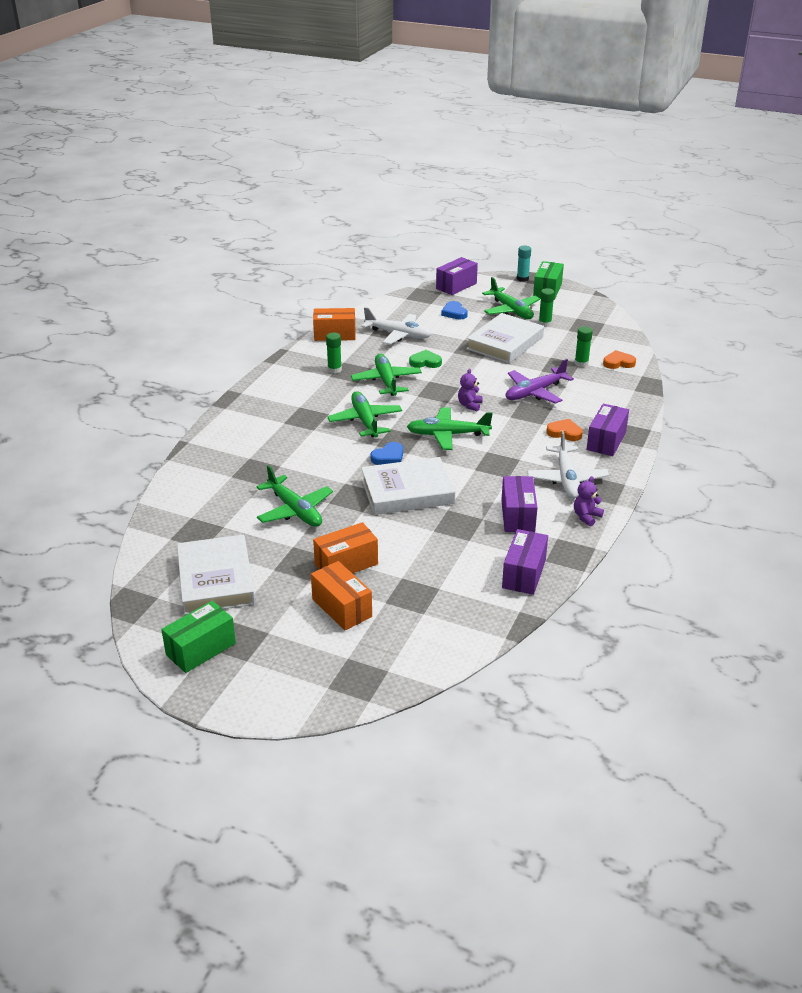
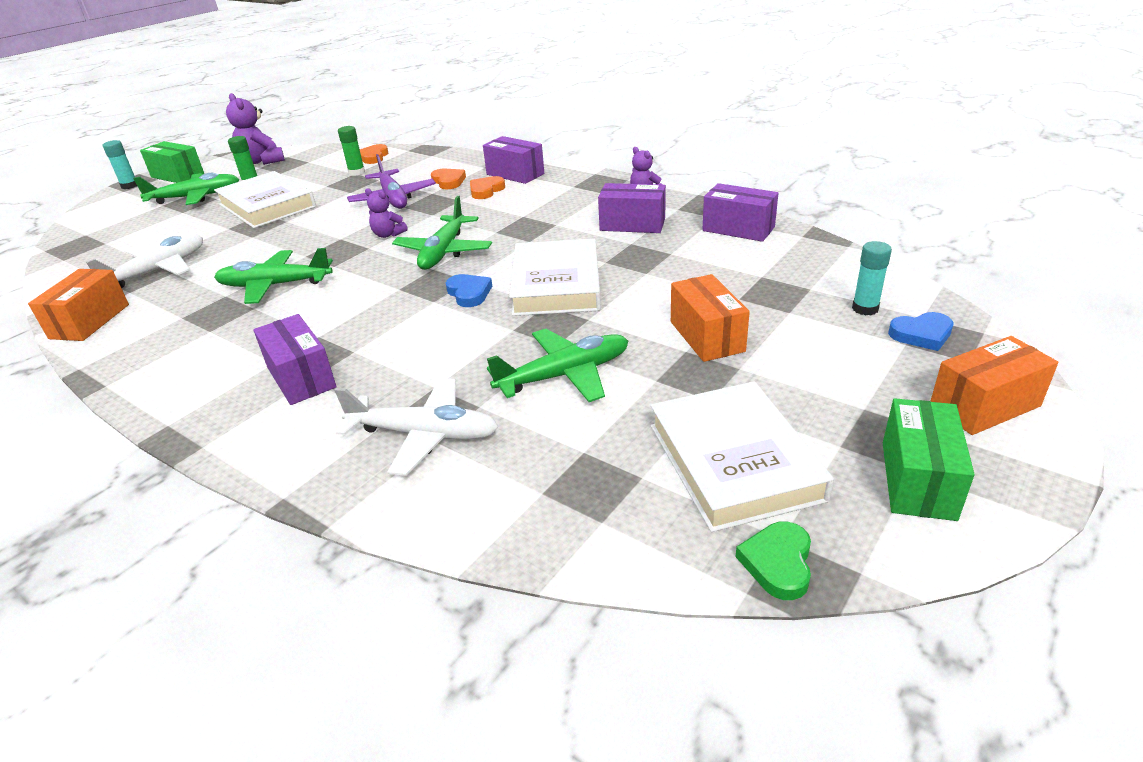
camera: 75 degrees left, 0 degrees up
(201, 649) = (918, 480): green box -> green box turned 45 degrees clockwise
(216, 580) = (733, 461): white book -> white book turned 75 degrees clockwise
(334, 370) = (196, 326): green glue stick -> none
(341, 608) = (803, 344): orange box -> orange box (984, 406)
(365, 421) = (366, 306): green plane -> none
(395, 640) = (865, 309): none -> turquoise glue stick
(425, 362) = (255, 255): green heart -> green heart (778, 563)
(454, 313) = (153, 229): blue heart -> blue heart (921, 334)
(456, 286) = (84, 224): purple box -> purple box (301, 377)
(566, 479) = (573, 196): white plane -> white plane (423, 434)
(577, 411) = (448, 181): none -> orange heart
(589, 315) = (262, 161): none -> purple teddy bear

